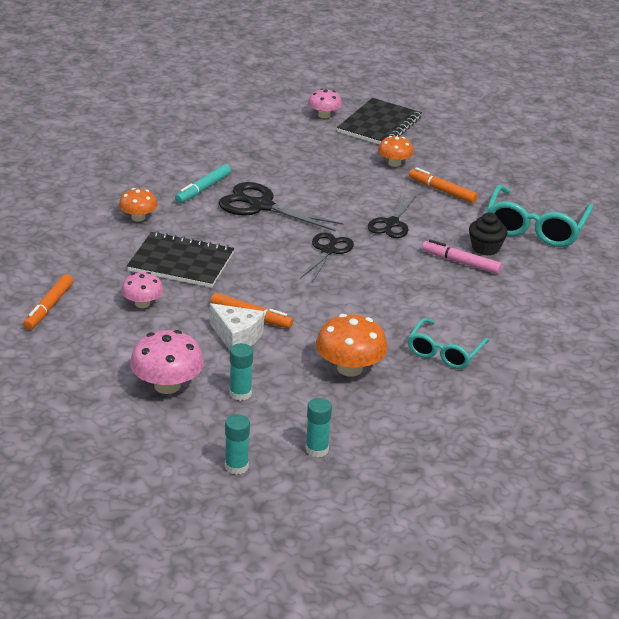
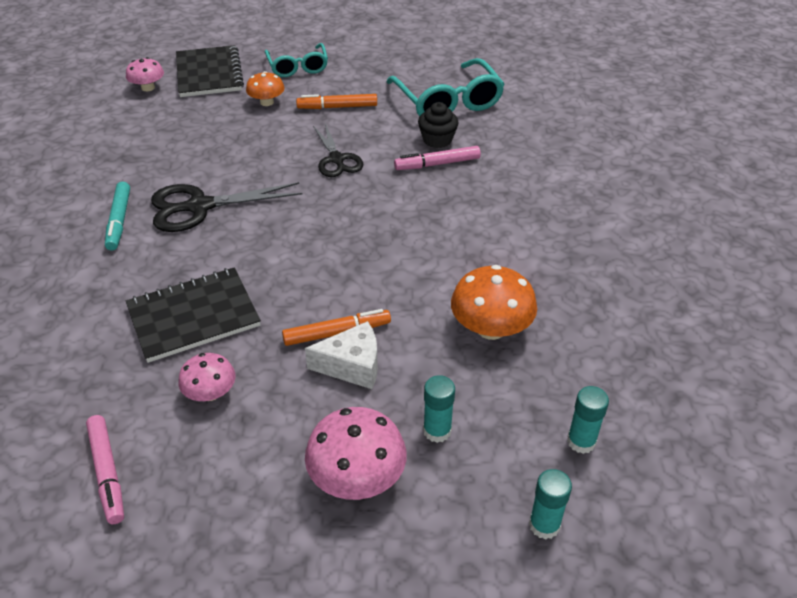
camera: 40 degrees left, 10 degrees up
(48, 307) = (107, 473): orange marker -> pink marker
(138, 217) = (86, 292): orange mushroom -> none
(328, 251) = (317, 217): black scissors -> none
(444, 352) = (538, 257): turquoise glasses -> turquoise glasses (298, 67)

